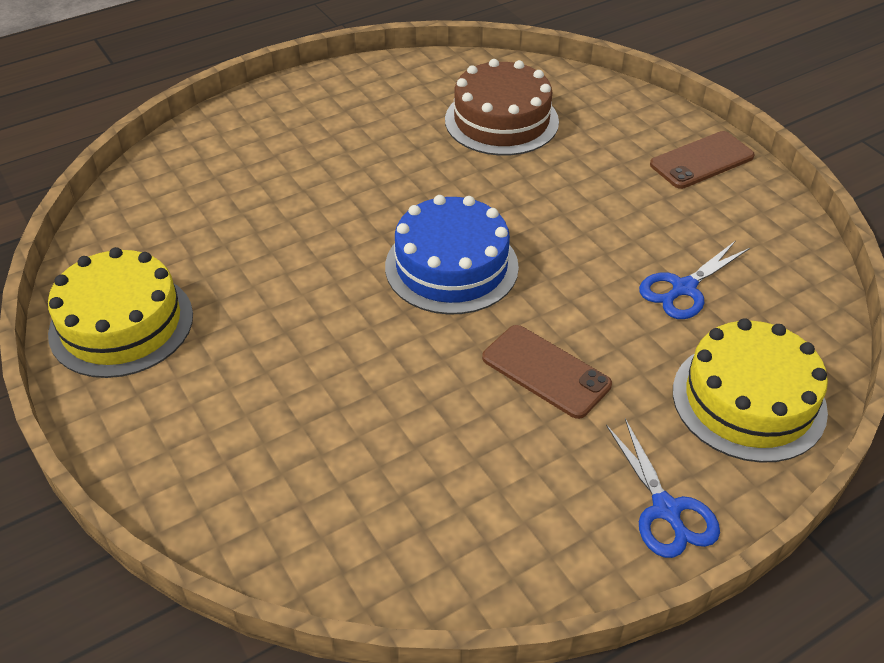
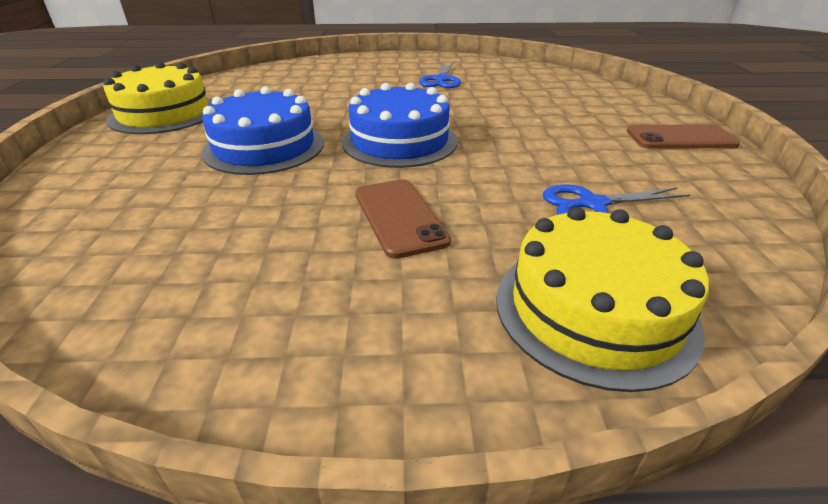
camera: 30 degrees right, 10 degrees down
(319, 332) = (264, 147): none -> blue cake
(501, 120) = (522, 89): brown cake -> none
(666, 510) = (394, 372): blue scissors -> blue scissors (441, 80)

